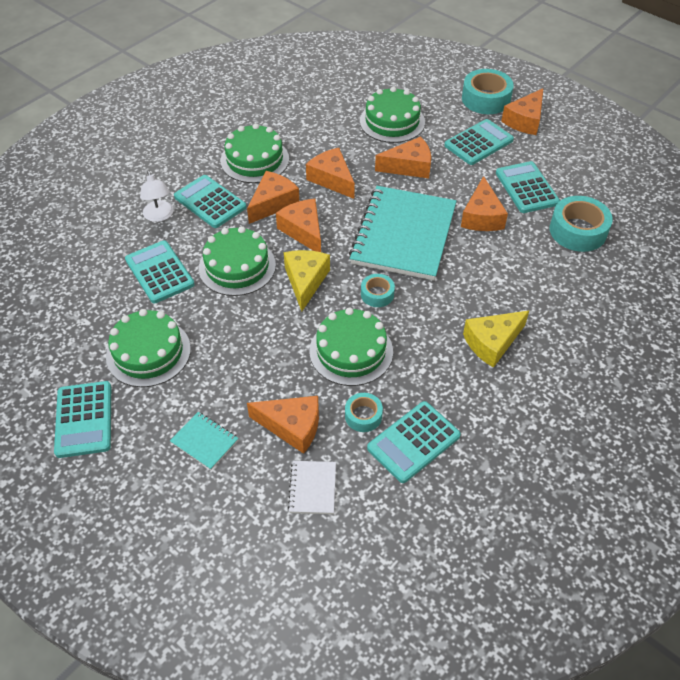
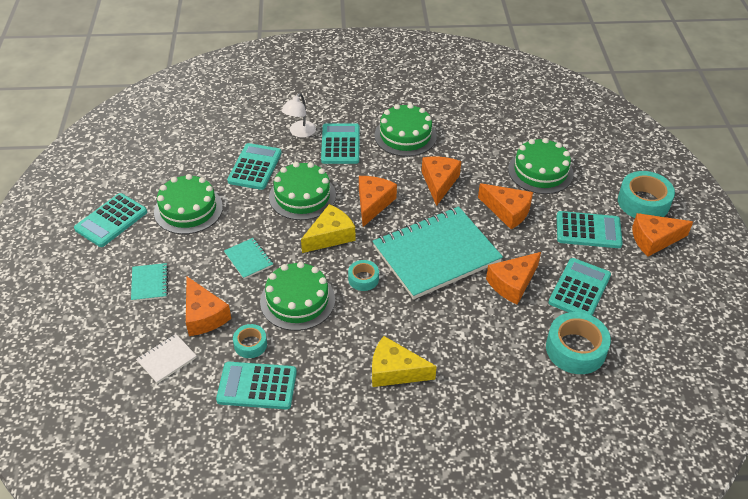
camera: 45 degrees right, 5 degrees down
(264, 351) = (248, 259): none -> turquoise notebook
(273, 203) = (378, 172): orange cheese -> none

